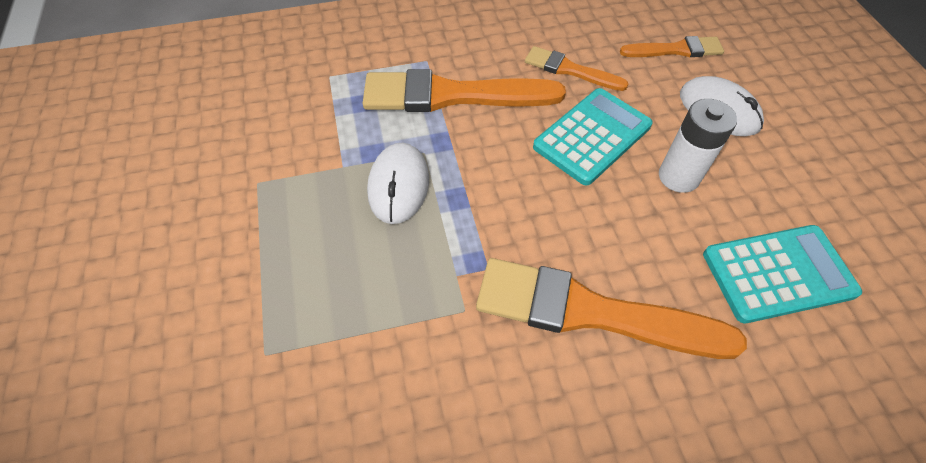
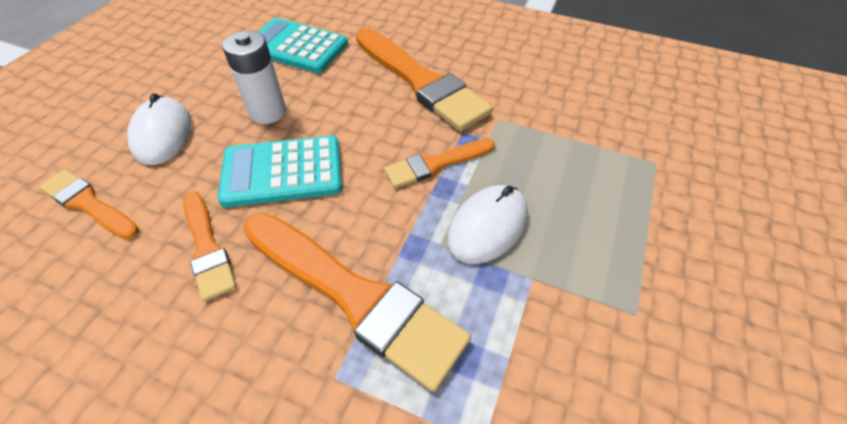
camera: 145 degrees left, 5 degrees down
(482, 215) = (436, 164): none -> orange brush

